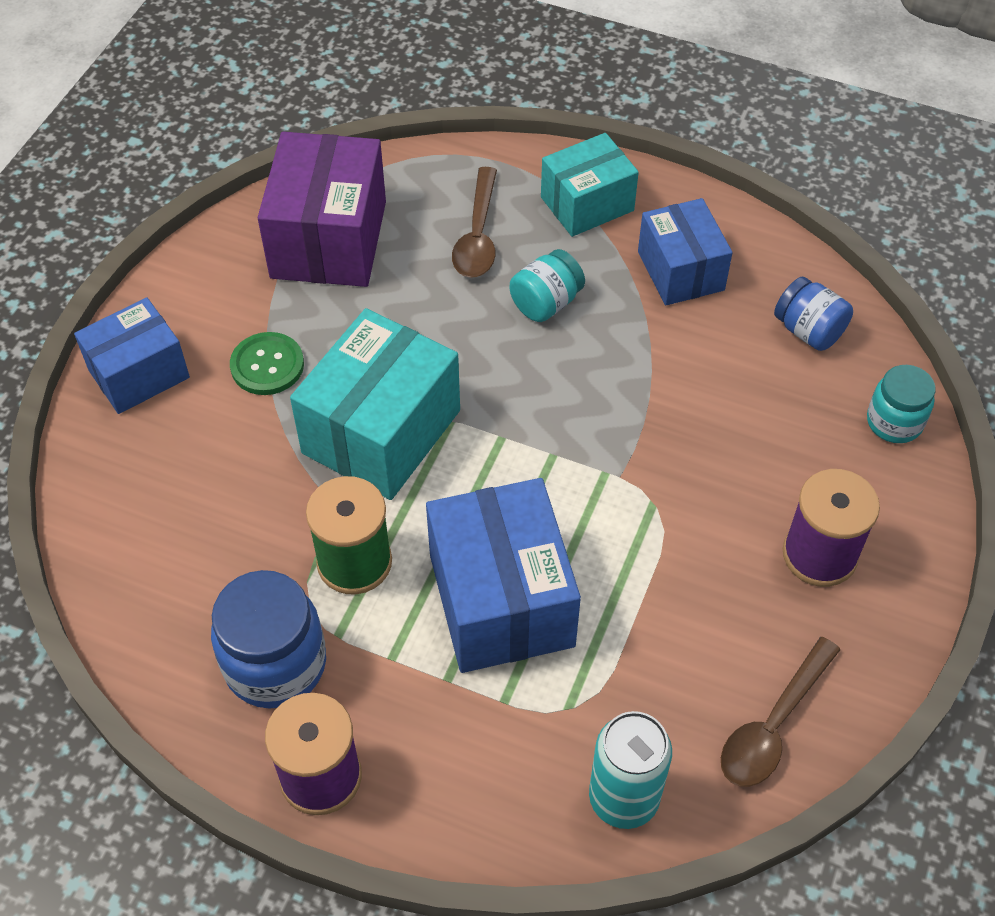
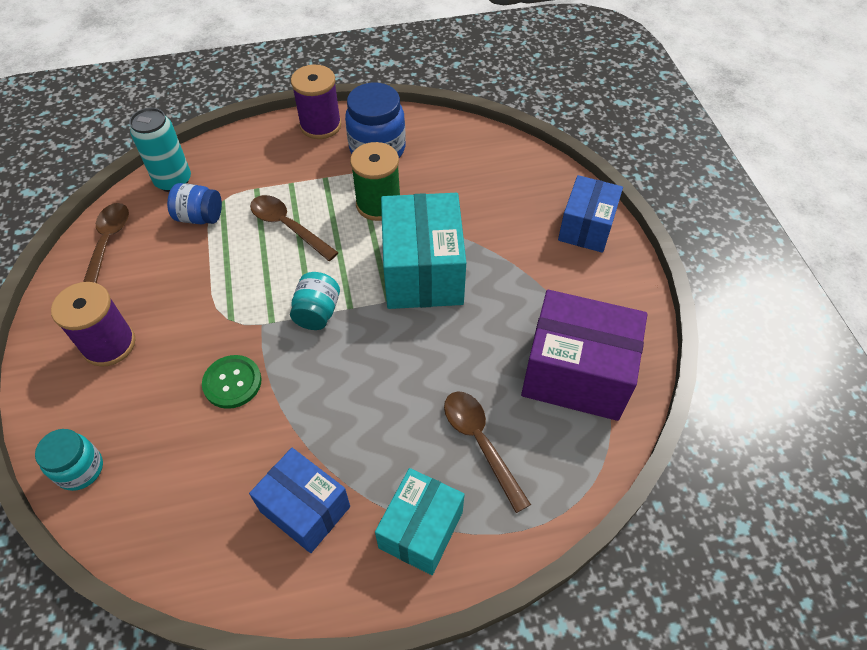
camera: 145 degrees right, 0 degrees up
(267, 365) = (524, 271): green button -> green button (232, 382)
(329, 239) = (576, 374): purple box -> purple box turned 45 degrees counterclockwise
(501, 600) = (288, 227): blue box -> brown spoon
(546, 303) = (388, 416): turquoise jar -> turquoise jar (317, 312)
(808, 331) = (174, 513): blue jar -> blue jar (199, 217)

